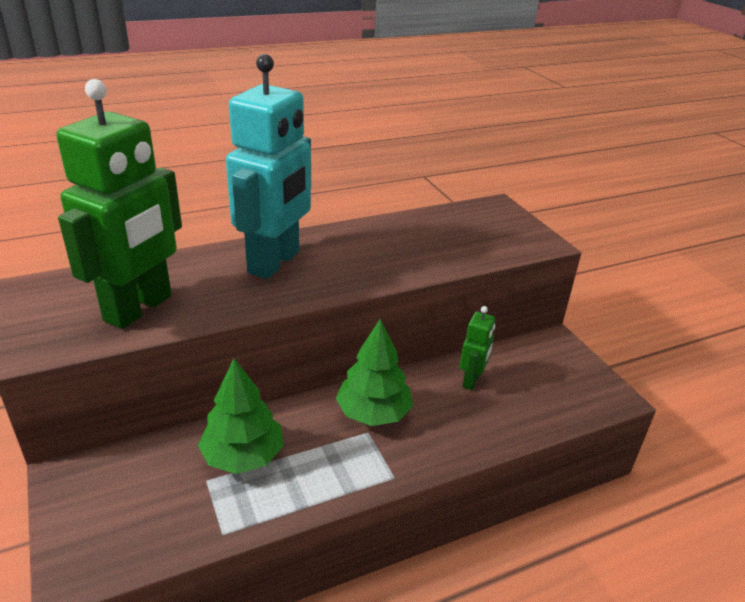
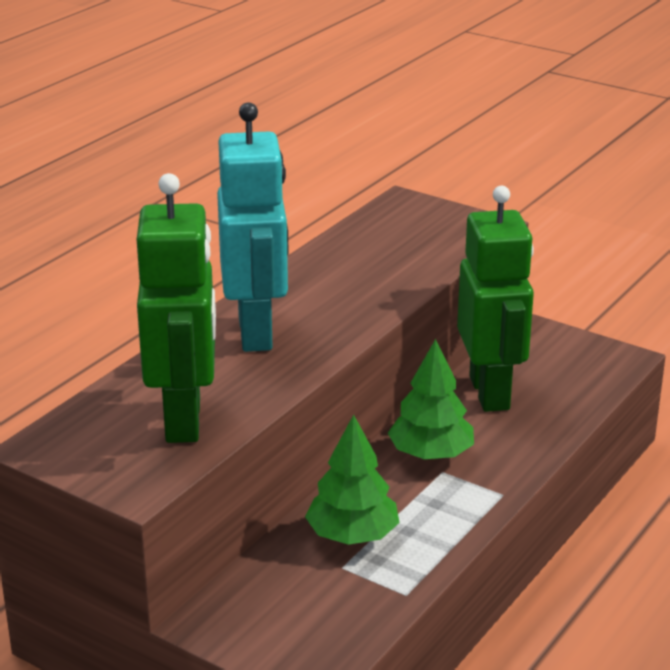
camera: 30 degrees left, 5 degrees down
(471, 381) = (490, 393): green robot -> green robot, size x2.16

